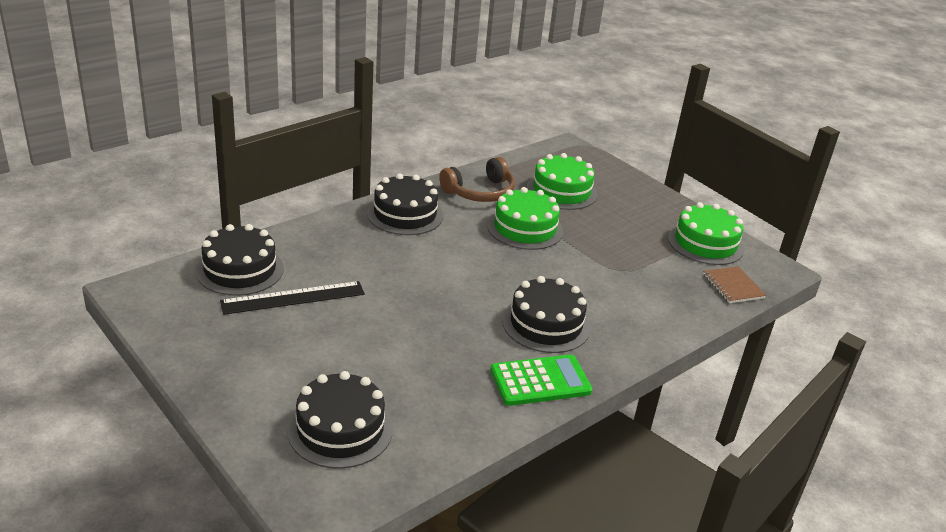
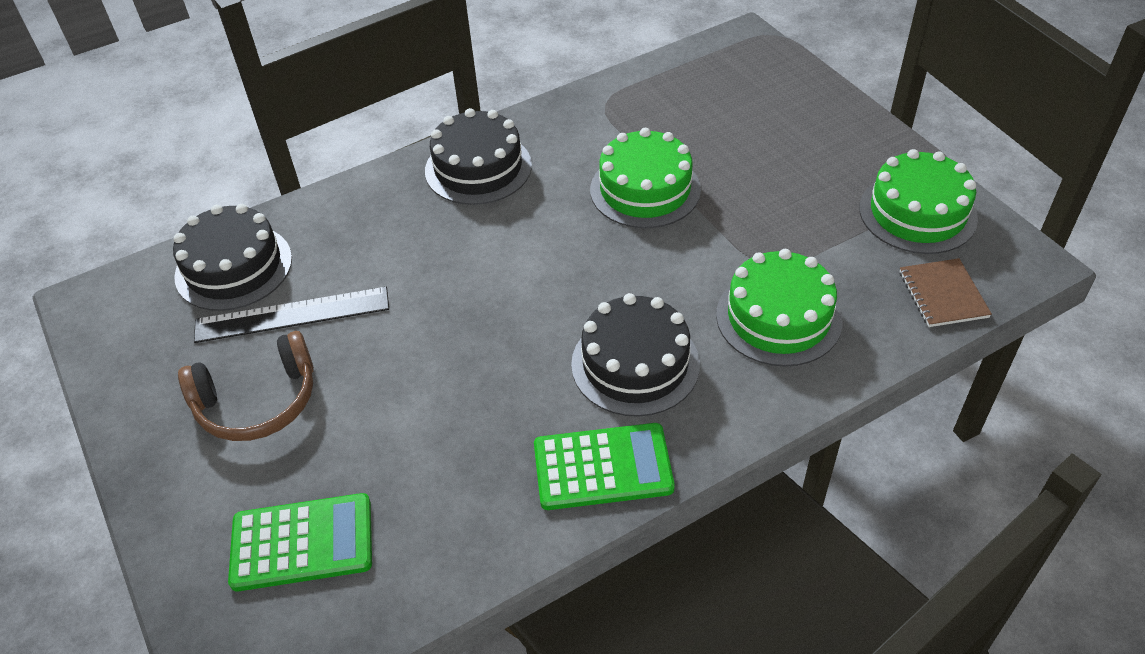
camera: 15 degrees right, 15 degrees up
(340, 429) = (302, 543): black cake -> green calculator
(480, 192) = (594, 126): brown headphones -> brown headphones (258, 402)
(561, 191) = (715, 120): green cake -> green cake (778, 317)

